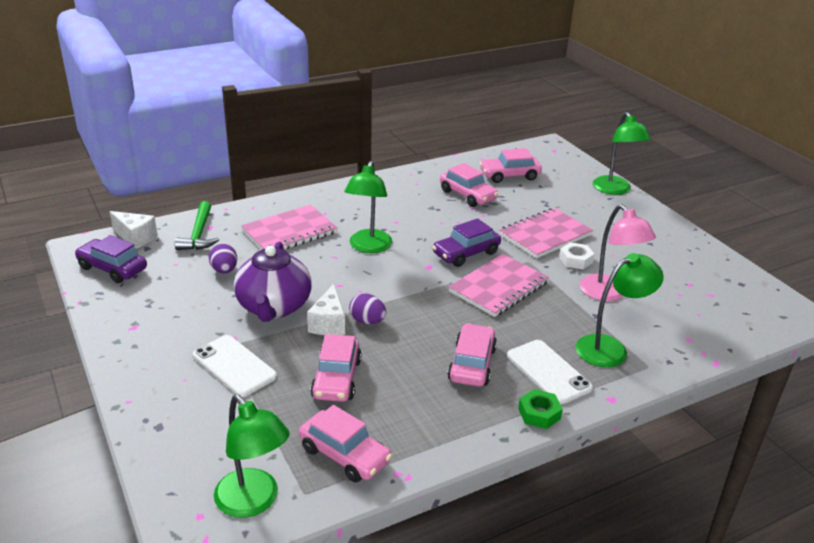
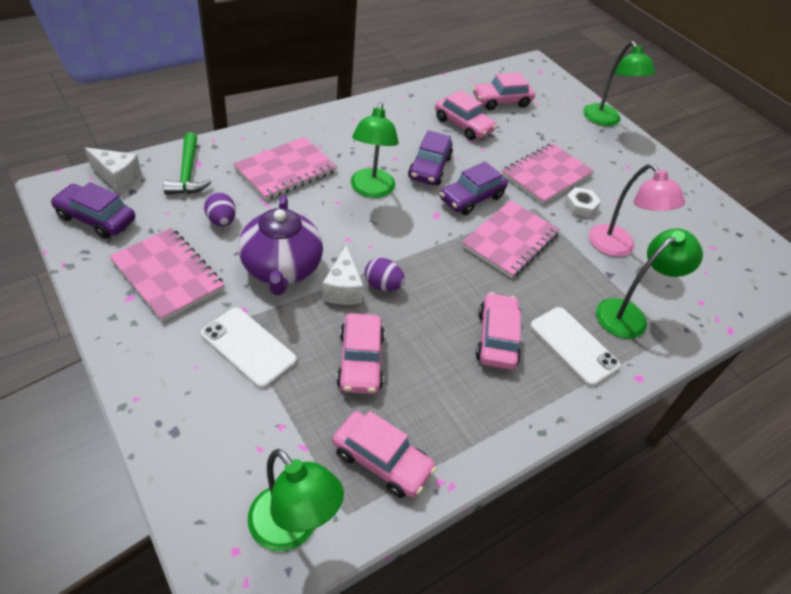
camera: 10 degrees left, 15 degrees up
(169, 311) = (168, 275): none -> pink notebook
(428, 229) = (429, 168): none -> purple car
(539, 413) = (572, 399): green nut -> none

